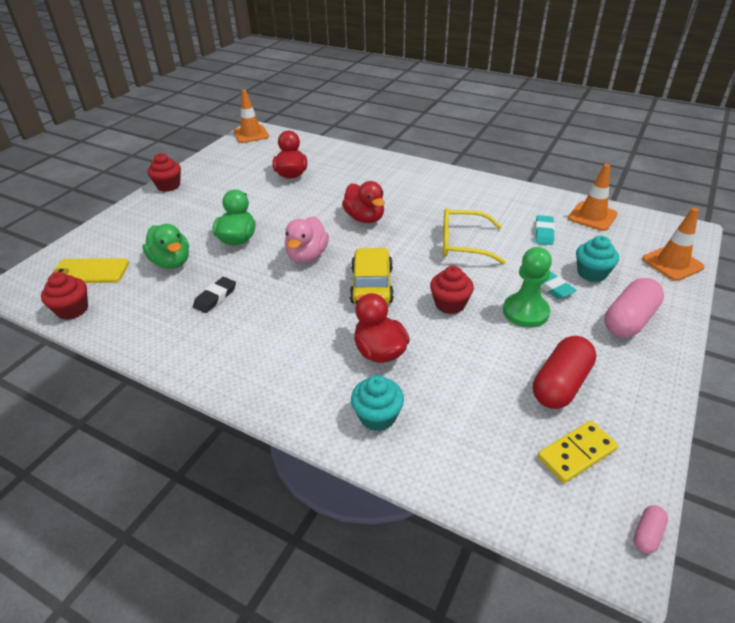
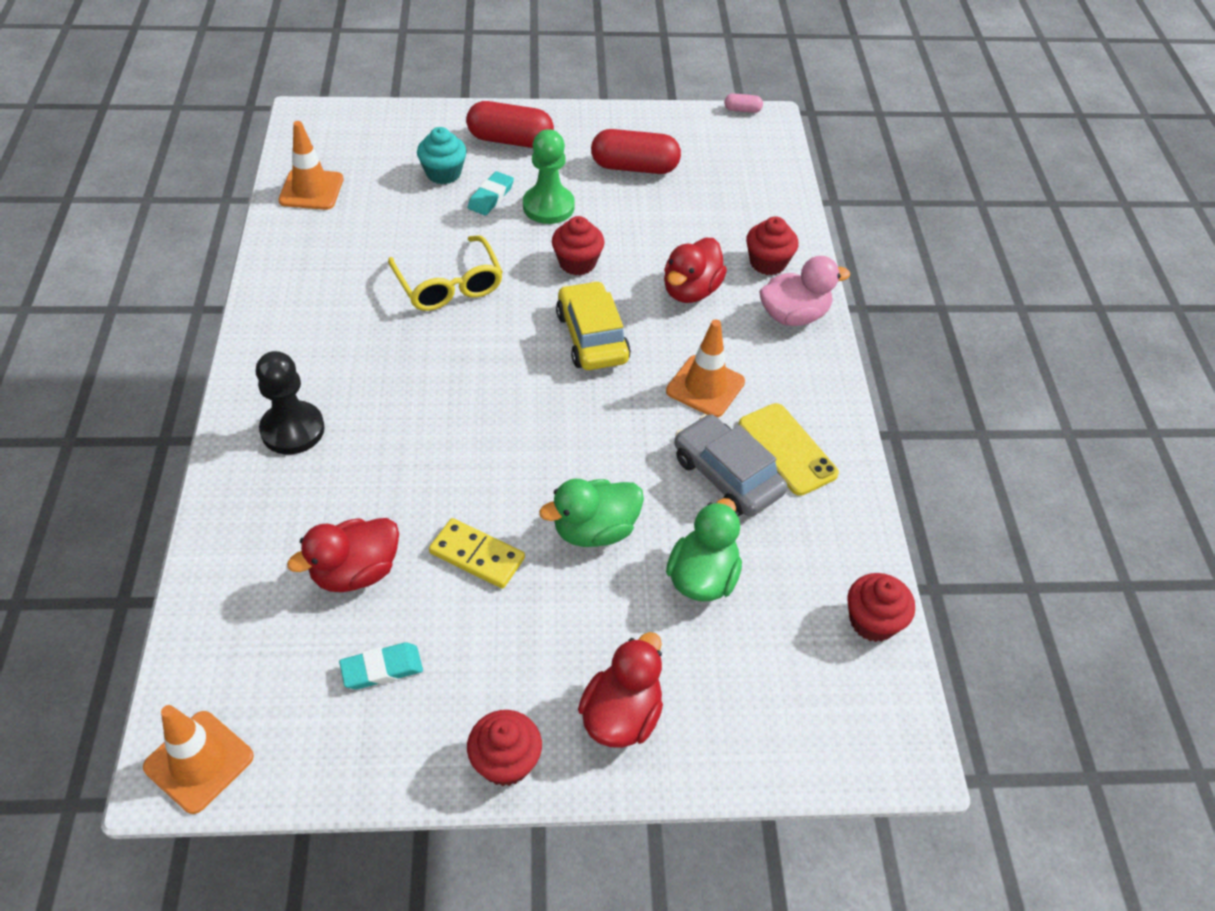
camera: 125 degrees left, 10 degrees up
(90, 271) = (799, 671): yellow phone -> yellow phone (787, 449)
(215, 297) = (727, 475): black eraser -> grey car
(307, 256) = (578, 426): pink duck -> pink duck (793, 315)
(365, 218) = (445, 405): red duck -> red duck (621, 715)
(372, 285) = (592, 337): yellow car -> yellow car turned 105 degrees clockwise
(377, 416) = (768, 263): turquoise cupcake -> red cupcake
(388, 175) = (292, 430): none -> black pawn
(544, 232) = (377, 223): turquoise eraser -> turquoise eraser (382, 669)
(576, 453) = (703, 148): yellow domino -> yellow domino (477, 555)
(629, 320) = (510, 140): pink capsule -> red capsule
(672, 263) = (385, 122): orange traffic cone -> orange traffic cone (705, 386)

